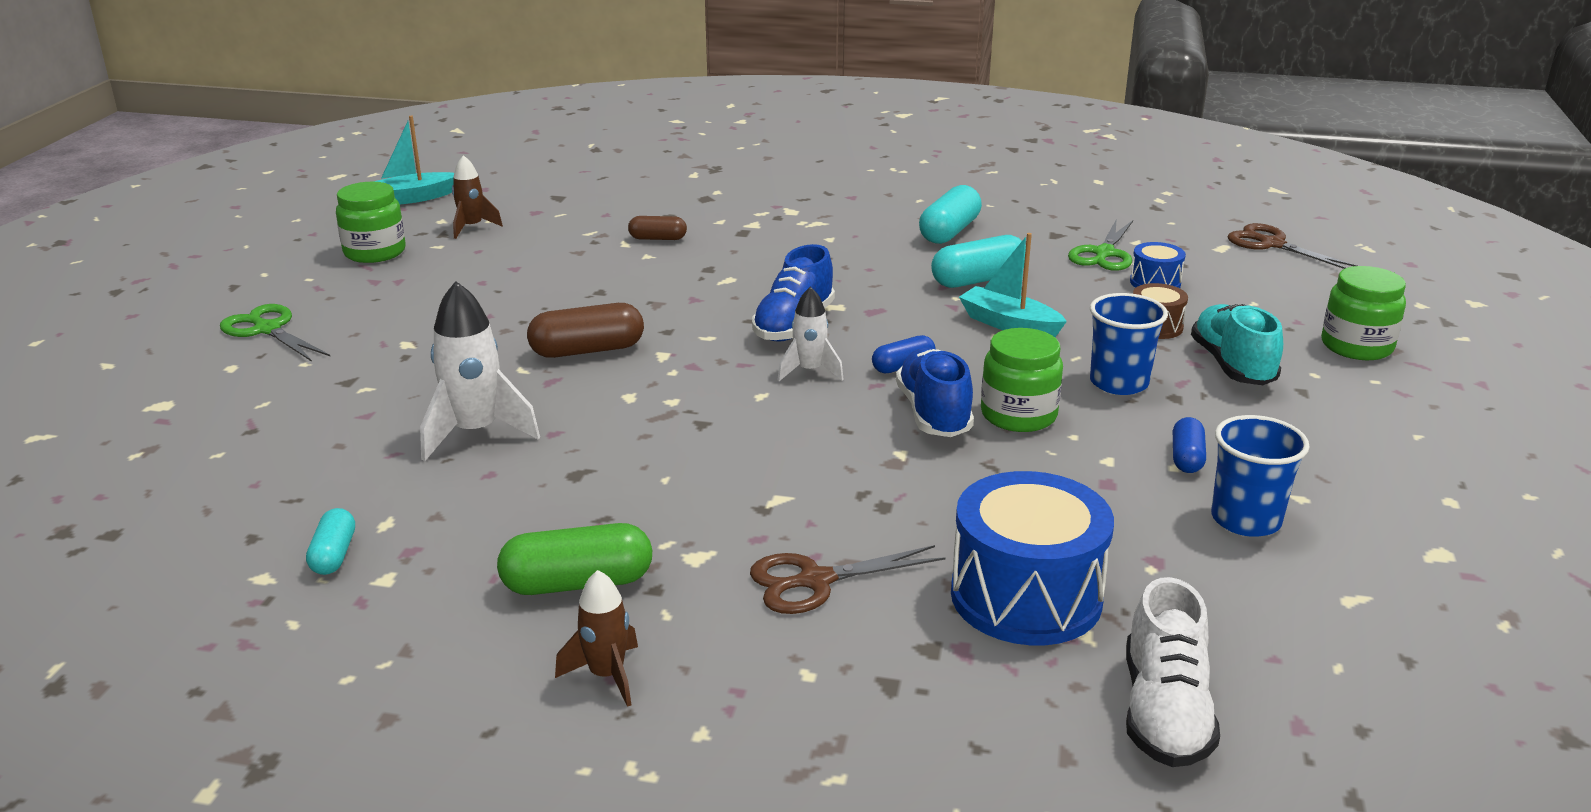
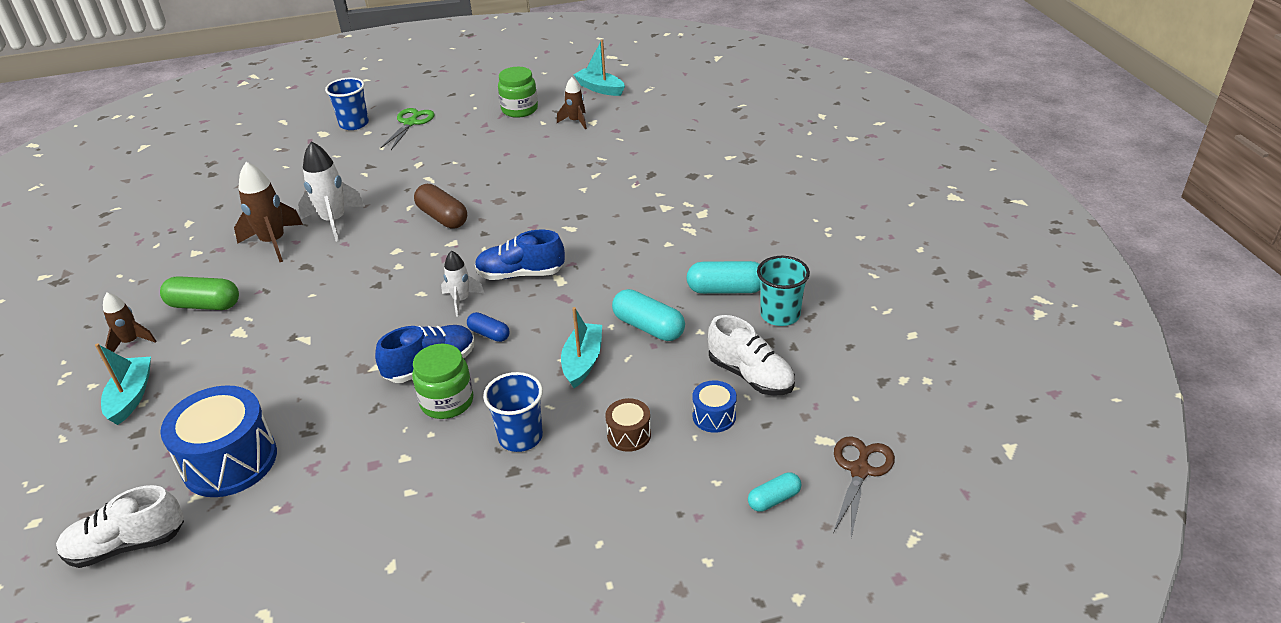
camera: 65 degrees right, 10 degrees up
(334, 555) = (210, 231): turquoise capsule -> turquoise capsule (774, 499)
(464, 494) = (273, 242): none -> brown rocket
(577, 583) = (204, 305): green capsule -> green capsule turned 45 degrees counterclockwise
(658, 238) = (611, 183): brown capsule -> none
(778, 685) = (131, 396): none -> turquoise boat
(816, 581) = (226, 379): brown scissors -> none
(1018, 220) = (780, 315): none -> turquoise cup
(1104, 253) = (750, 375): green scissors -> white shoe
(1186, 458) = (423, 495): blue capsule -> none
(1232, 366) = (585, 491): turquoise shoe -> none
(1245, 520) = (349, 542): blue cup -> blue cup (354, 124)
(1356, 346) = (670, 562): green jar -> none

